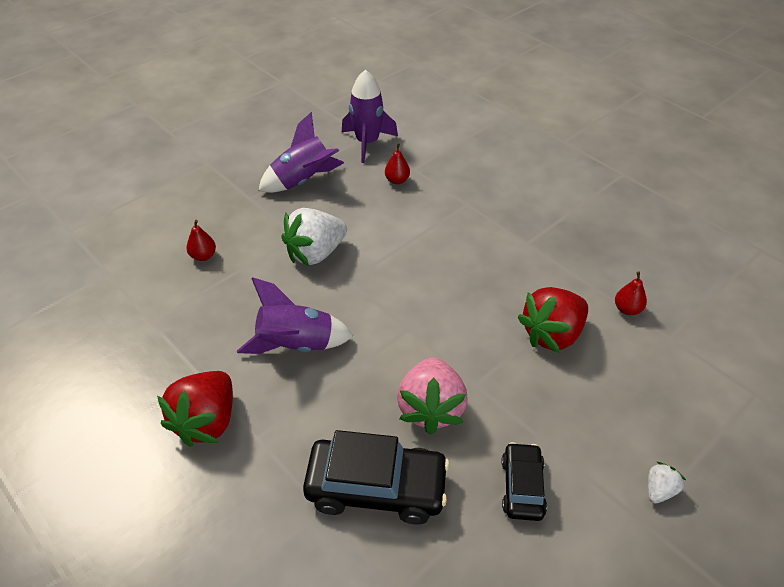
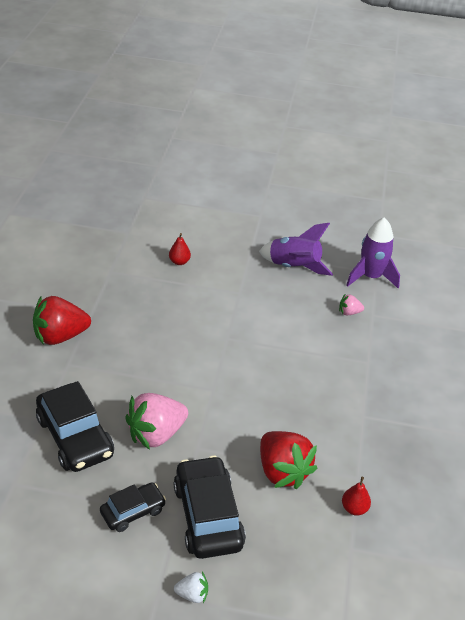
camera: 50 degrees right, 5 degrees down
(295, 345) = (149, 342): purple rocket -> none
(315, 253) = (233, 310): white strawberry -> none
(397, 180) = (349, 312): red pear -> pink strawberry
(552, 334) = (282, 471): red strawberry -> red strawberry turned 135 degrees counterclockwise
(569, 423) = (208, 516): none -> black car

